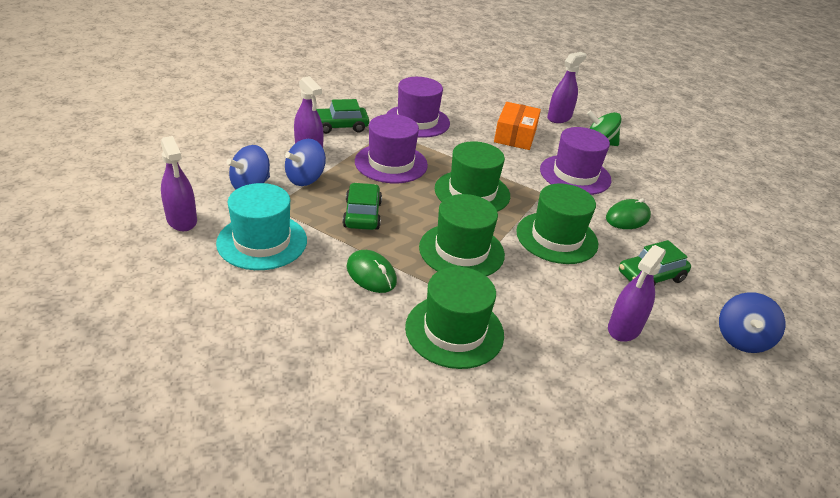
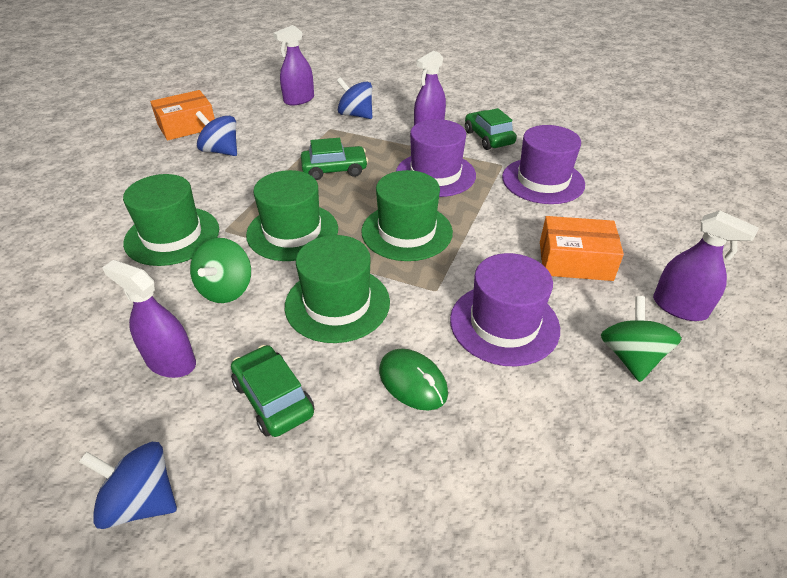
camera: 85 degrees right, 5 degrees up
(196, 321) = (187, 126): none -> orange box
(262, 241) = (280, 132): turquoise hat -> none
(305, 179) = (380, 135): blue spinning top -> blue spinning top (221, 151)
(371, 274) = (246, 185): green mouse -> none
(539, 295) = (226, 289): none -> green spinning top

